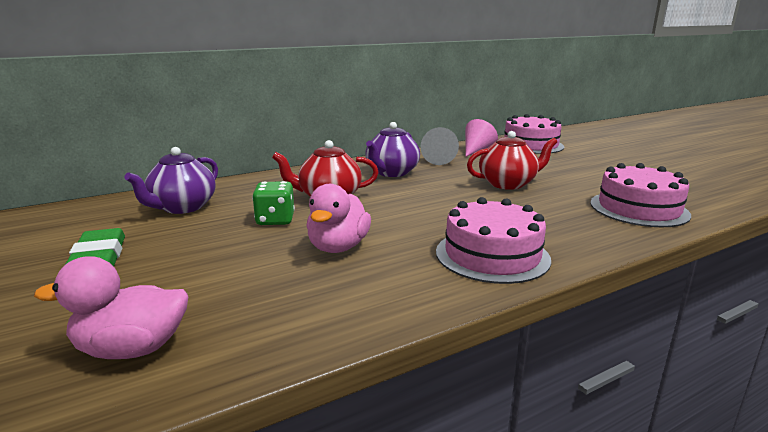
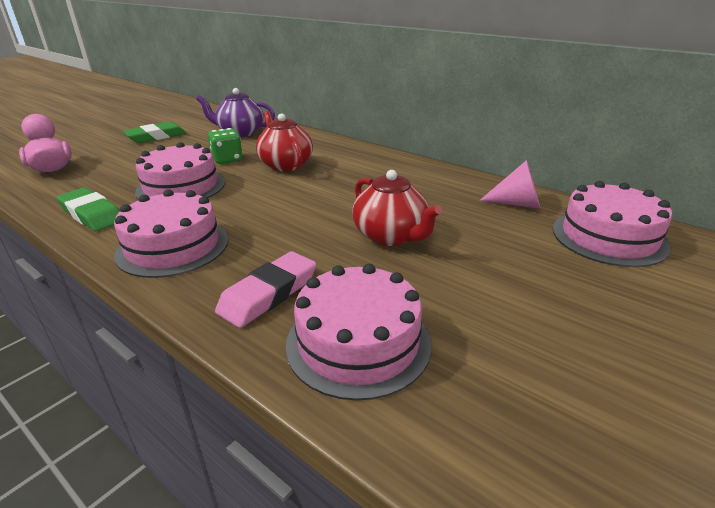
camera: 70 degrees right, 10 degrees up
(338, 247) = (181, 187): pink duck -> pink cake
(379, 301) = (92, 214): none -> green eraser
(391, 172) = (374, 175): purple teapot -> none
(439, 160) = (445, 189): grey cone -> none
(582, 225) = (268, 294): none -> pink eraser

